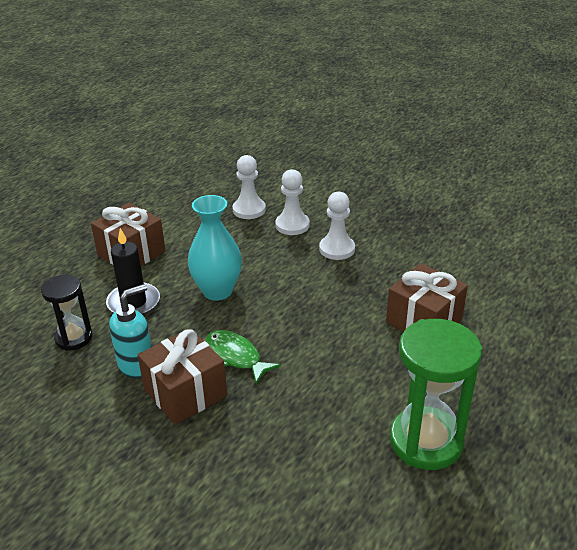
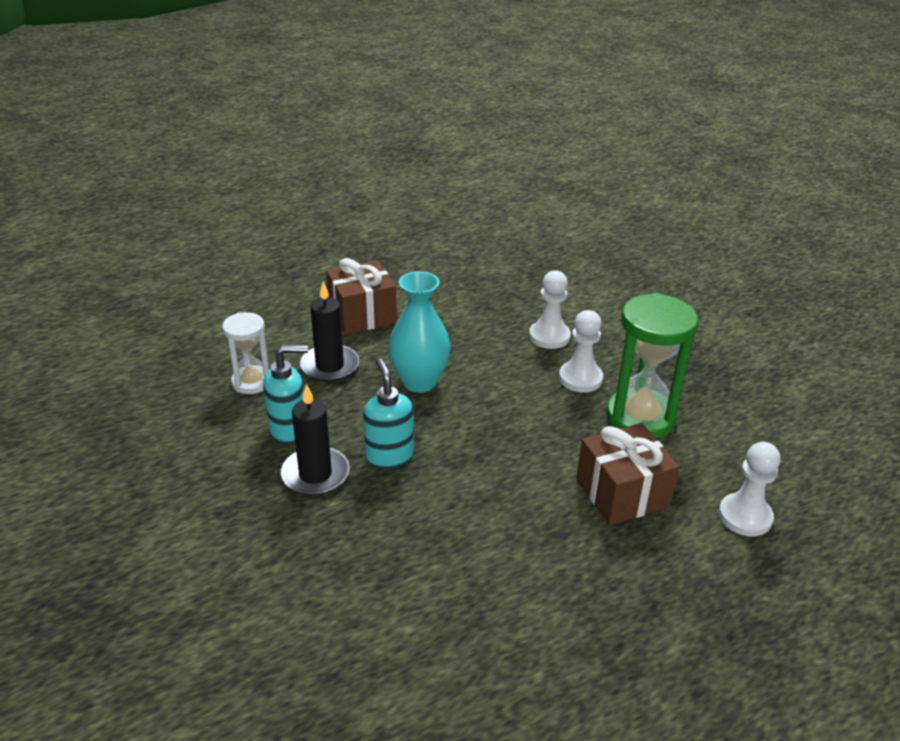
camera: 25 degrees right, 0 degrees up
(74, 338) = (251, 382): black hourglass -> white hourglass
(185, 392) = (315, 474): brown gift -> black candle
(235, 357) = (389, 456): green fish -> turquoise soap dispenser
(249, 210) = (514, 305): white pawn -> white pawn (745, 516)
(426, 441) = (525, 625): green hourglass -> green hourglass (640, 417)

